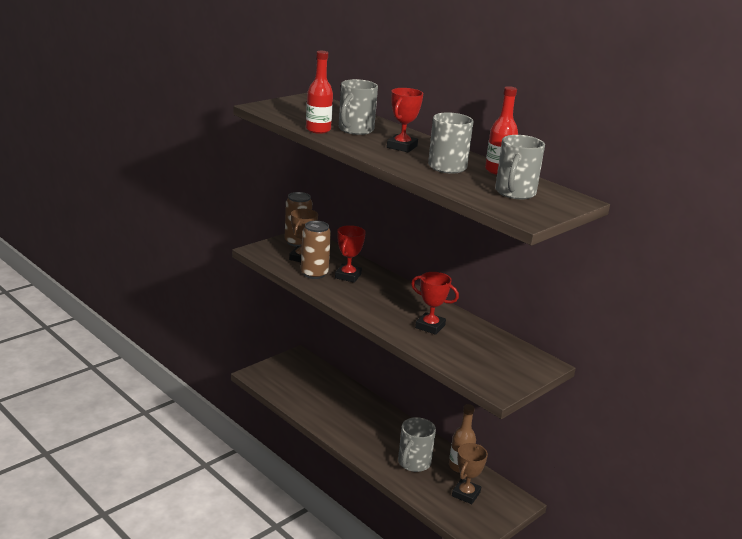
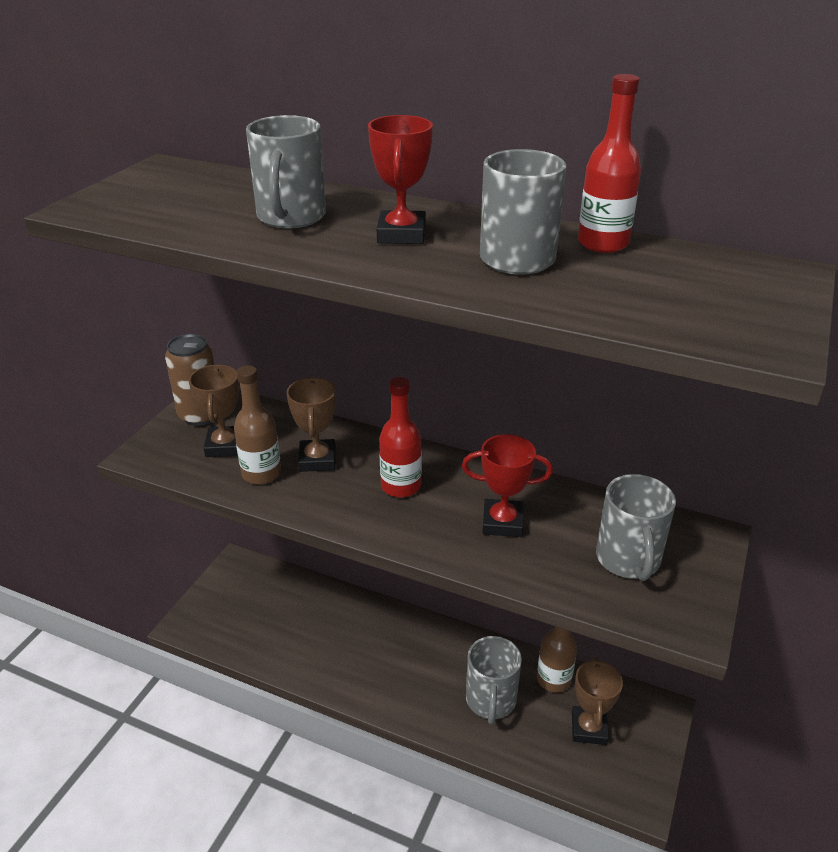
camera: 20 degrees left, 10 degrees up
(314, 274) = (261, 473): brown can -> brown bottle
(318, 130) = (224, 235): red bottle -> red bottle (401, 486)
(348, 276) = (317, 460): red trophy -> brown trophy
(515, 193) = (682, 287): grey mug -> grey mug (628, 560)

